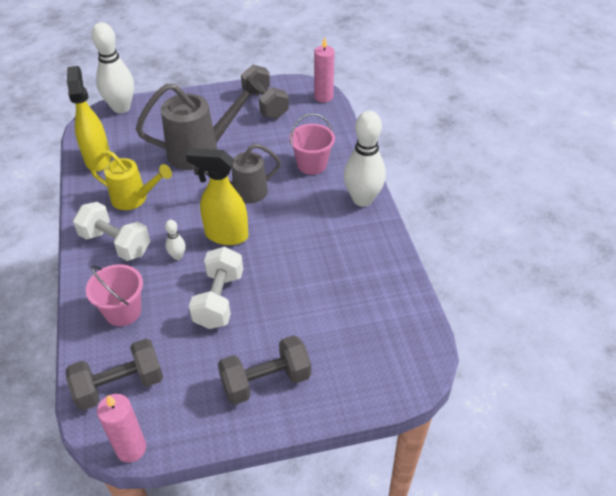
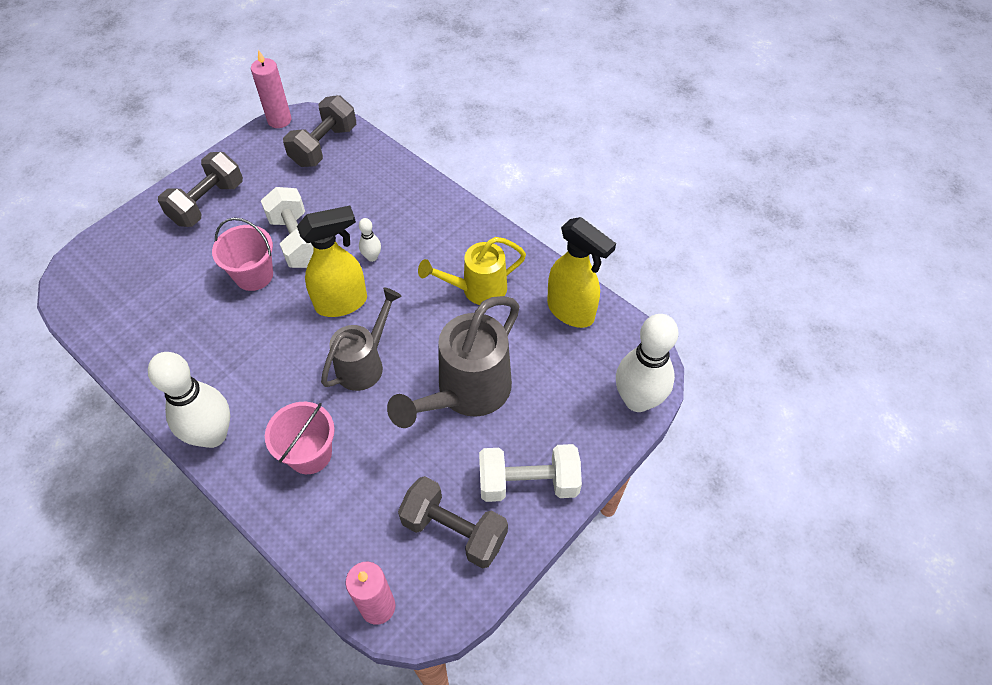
camera: 145 degrees right, 10 degrees up
(115, 243) = (444, 237): white dumbbell -> white dumbbell (528, 483)
(123, 311) = (374, 190): pink bucket -> pink bucket (254, 275)

